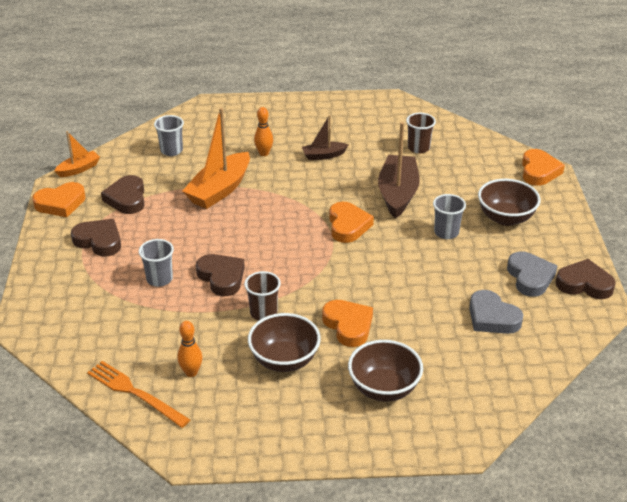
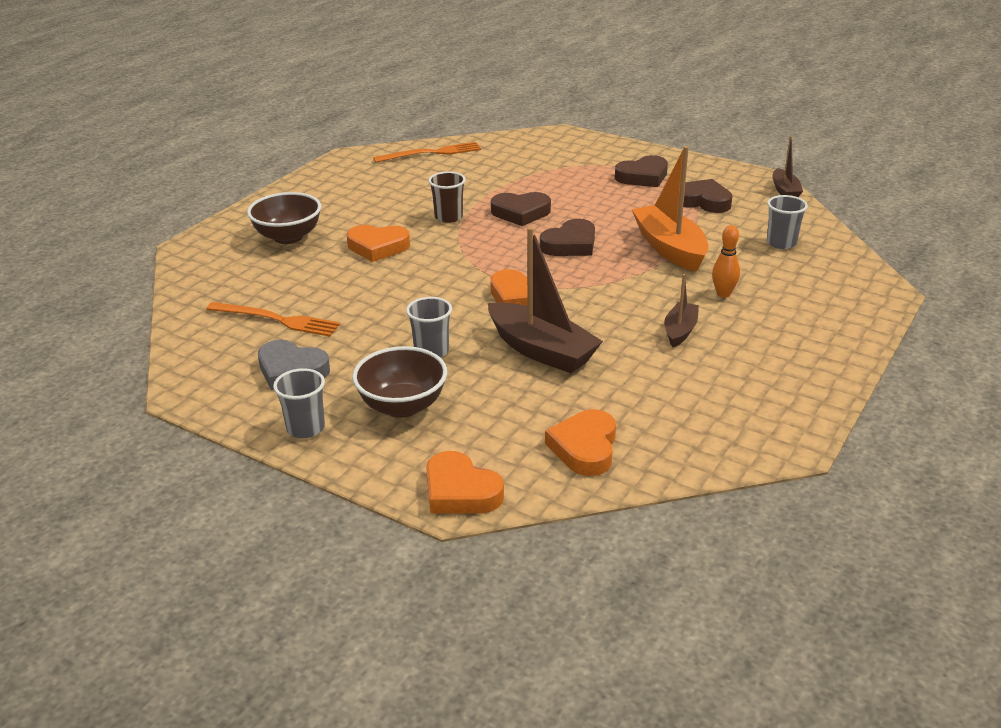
camera: 125 degrees right, 5 degrees down
(60, 203) = (726, 173): orange heart -> orange heart (585, 448)
(79, 169) = (785, 191): orange boat -> brown boat
(159, 279) = (553, 188): grey cup -> grey cup (305, 428)
(191, 372) = (422, 174): orange bowling pin -> none
(284, 360) = (381, 209): brown bowl -> none
(418, 148) = (628, 410): brown cup -> none
(492, 317) = (277, 320): grey heart -> orange fork
(584, 284) = (230, 401): brown heart -> brown heart (570, 244)

